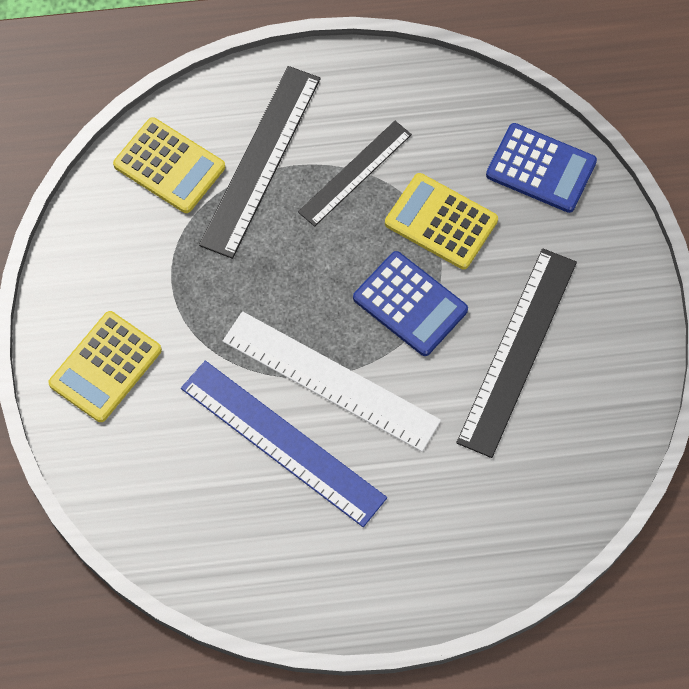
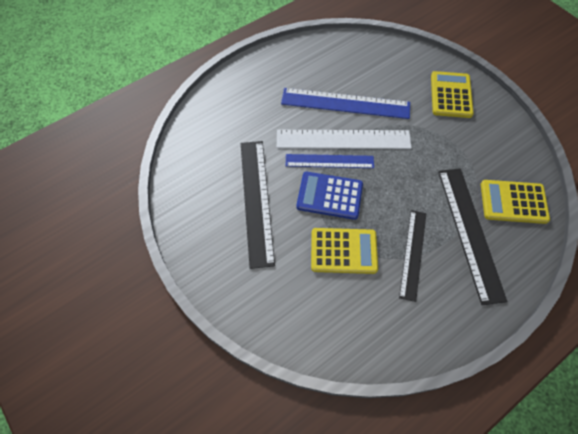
camera: 150 degrees right, 5 degrees down
(375, 356) = (329, 161): none -> blue ruler
(541, 168) = (305, 320): blue calculator -> none

